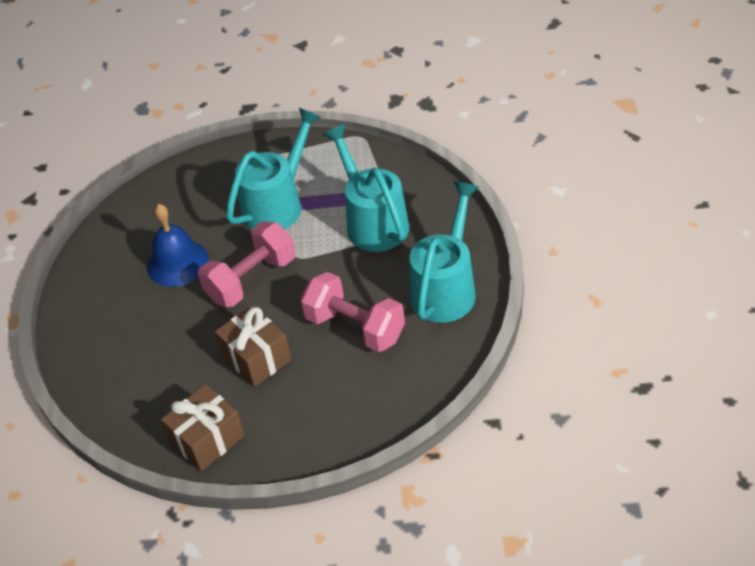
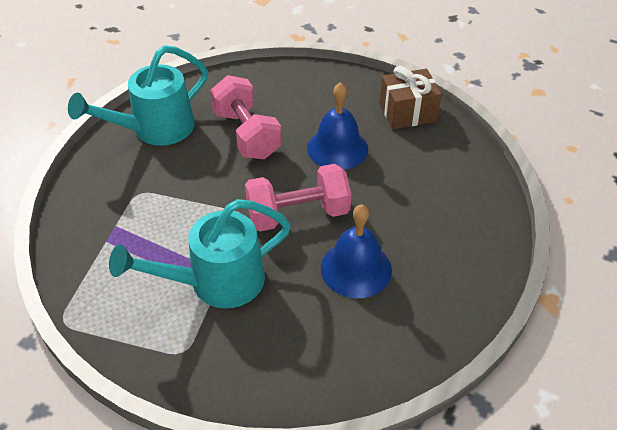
camera: 155 degrees left, 0 degrees up
(256, 358) = (337, 148): brown gift -> blue bell
(373, 221) = (150, 213): turquoise watering can -> none

